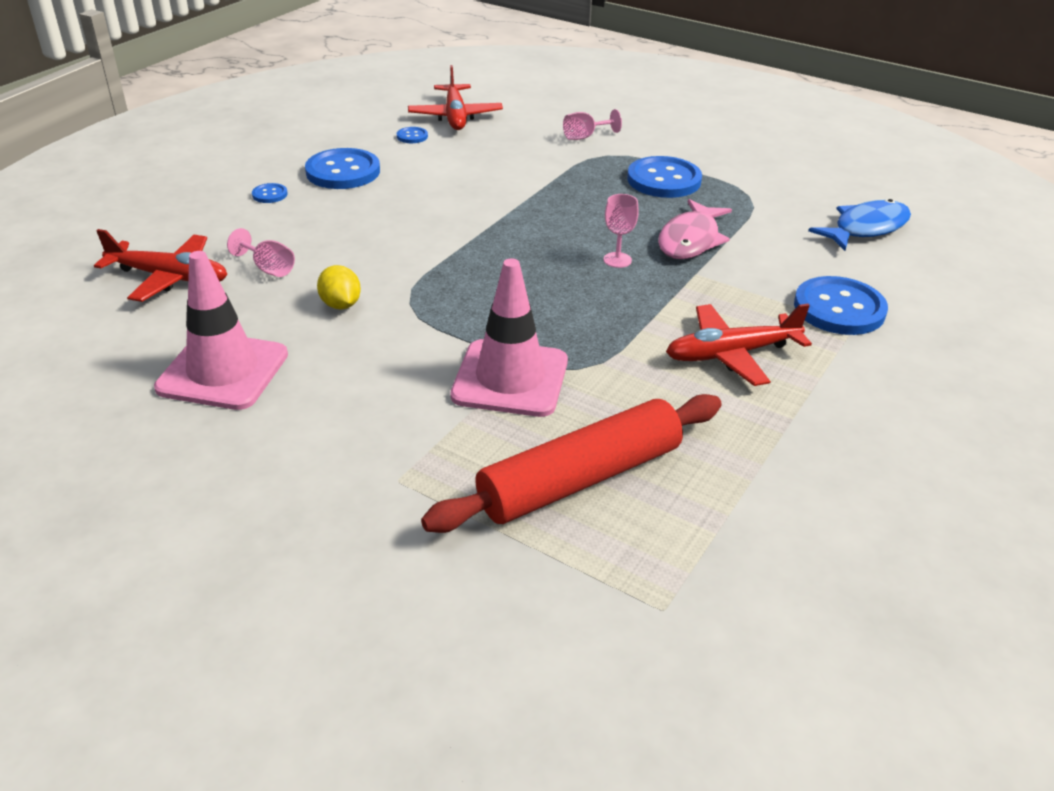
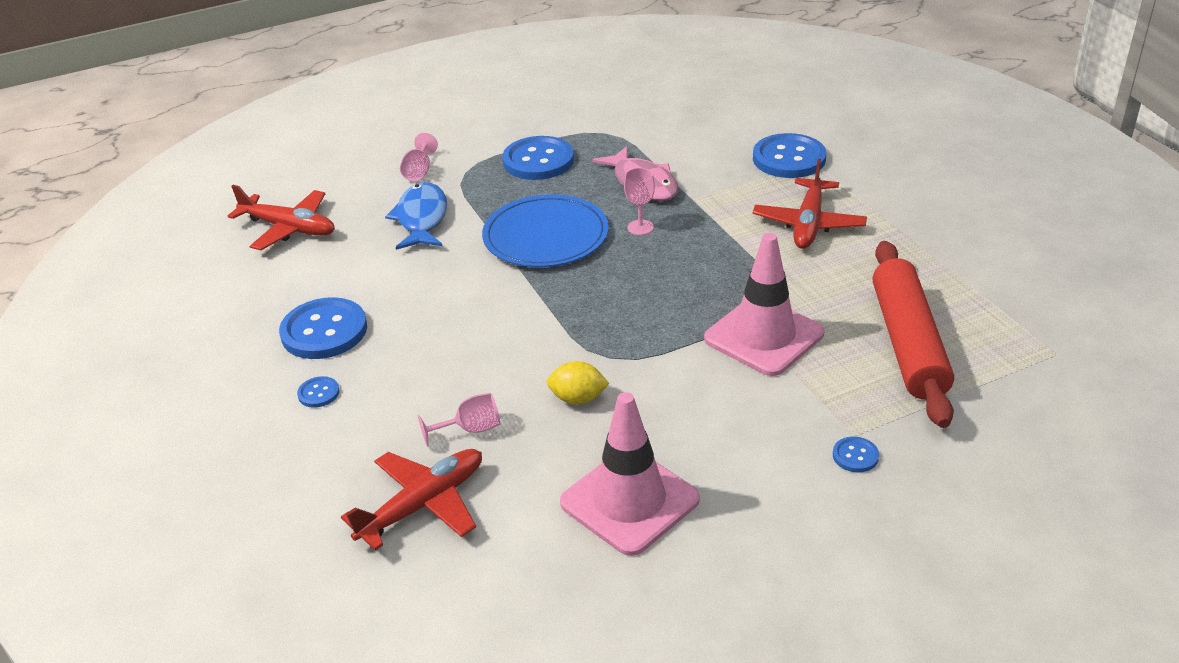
camera: 55 degrees left, 0 degrees up
(412, 136) = (300, 266): blue button -> blue button (855, 456)
(554, 219) = (546, 236): none -> blue plate
(866, 228) = (698, 105): blue fish -> blue fish (421, 219)

